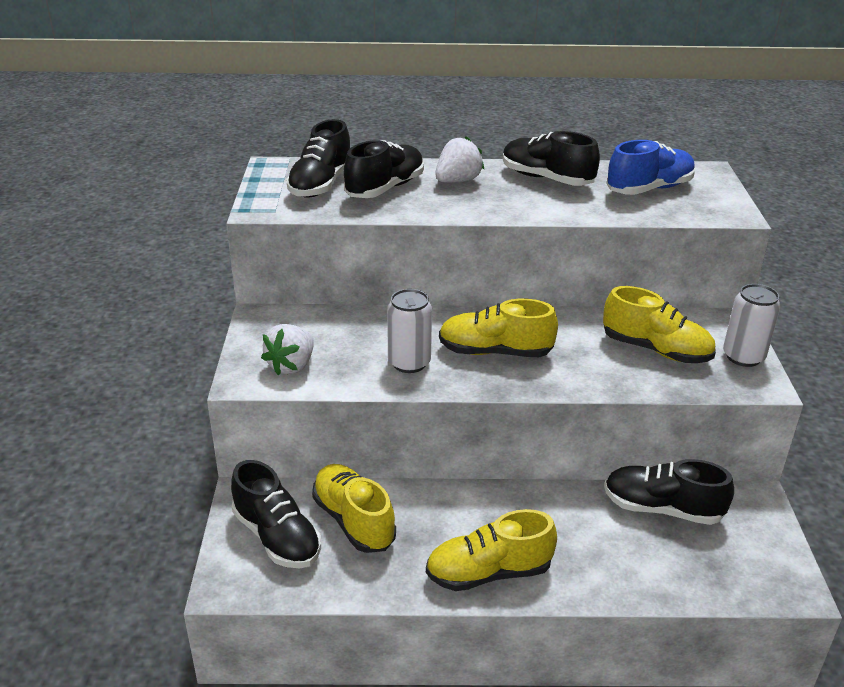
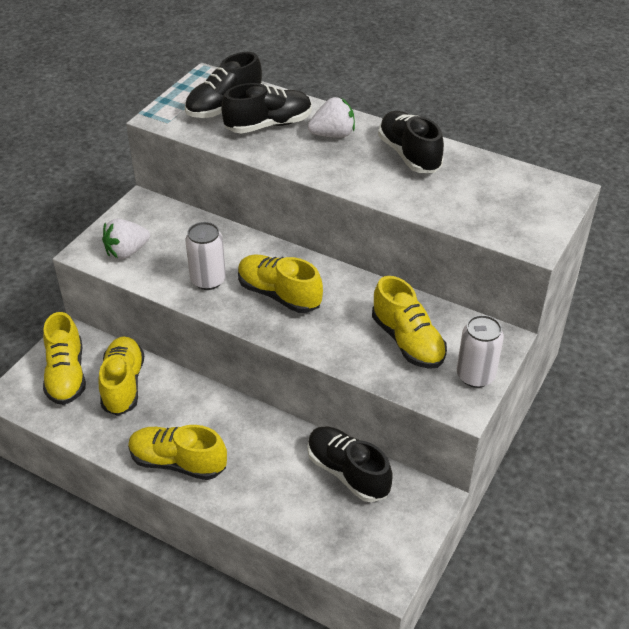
camera: 30 degrees right, 10 degrees up
(277, 537) = (66, 375): black shoe -> yellow shoe
(649, 189) = (487, 193): blue shoe -> none

